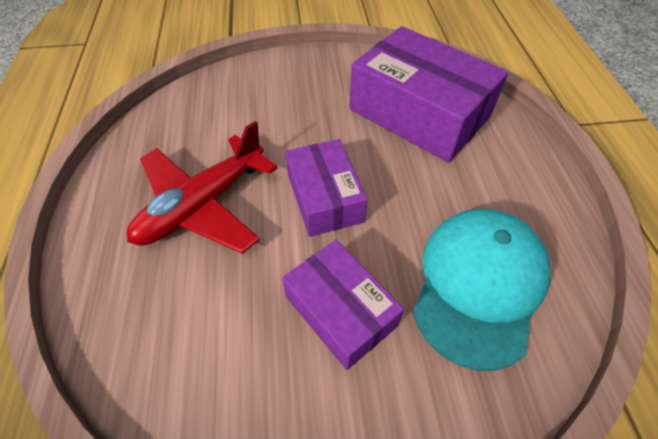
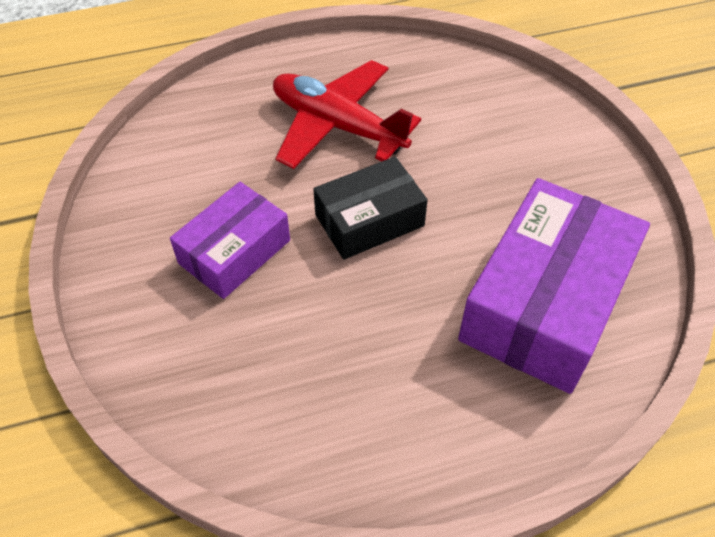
camera: 80 degrees right, 0 degrees up
(325, 198) = (369, 220): purple box -> black box
(478, 285) = (278, 372): turquoise cap -> none

